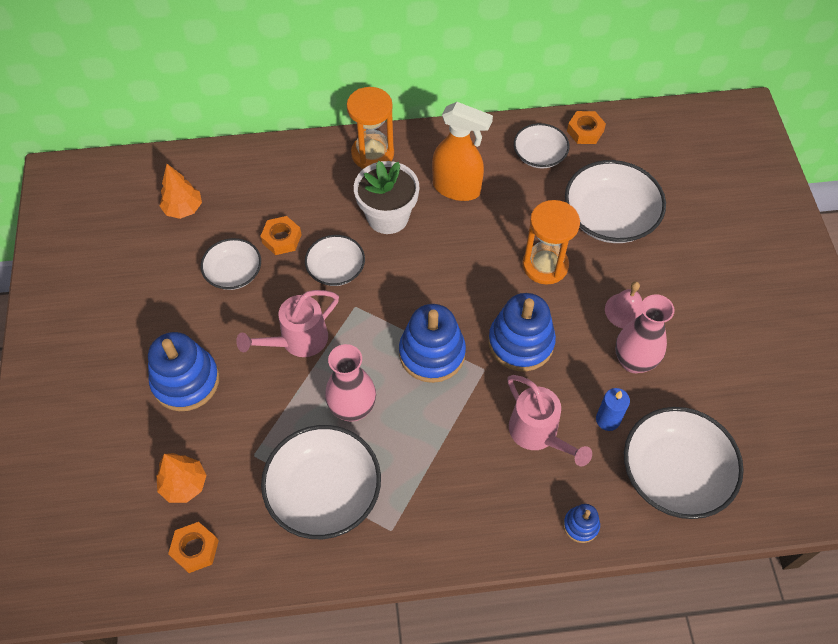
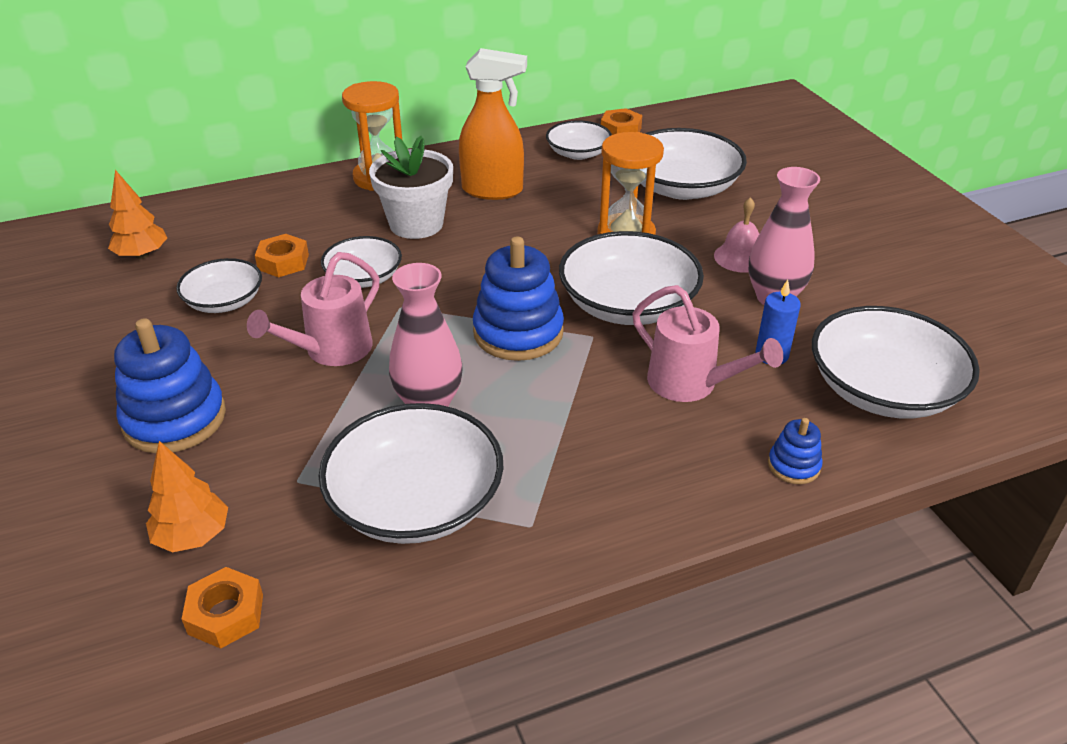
camera: 15 degrees left, 20 degrees down
(521, 342) = (628, 304): blue stacking toy -> white bowl

